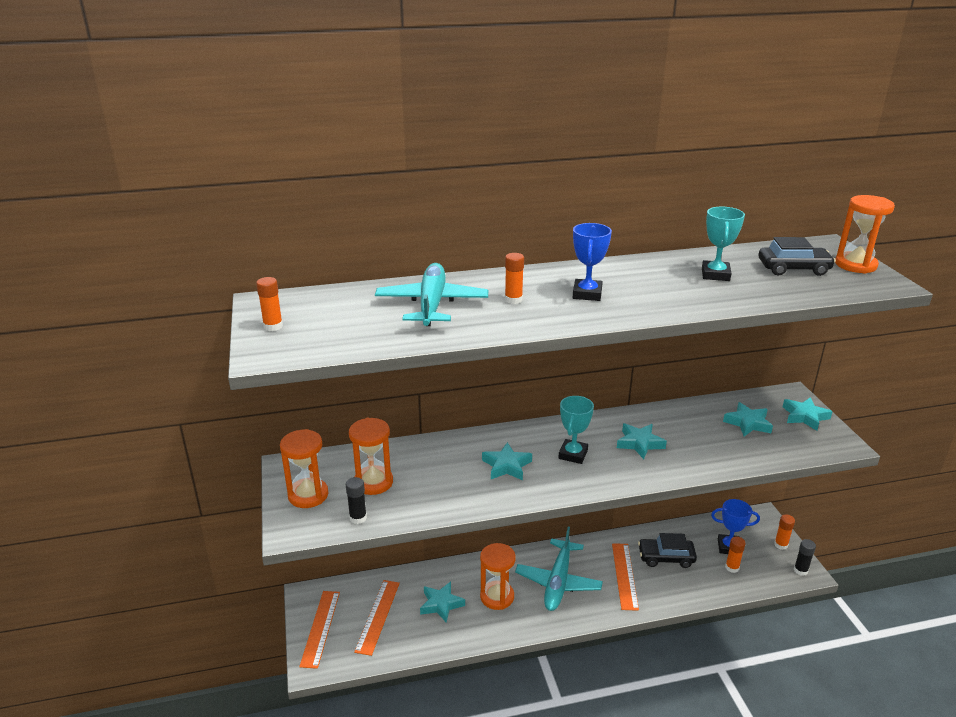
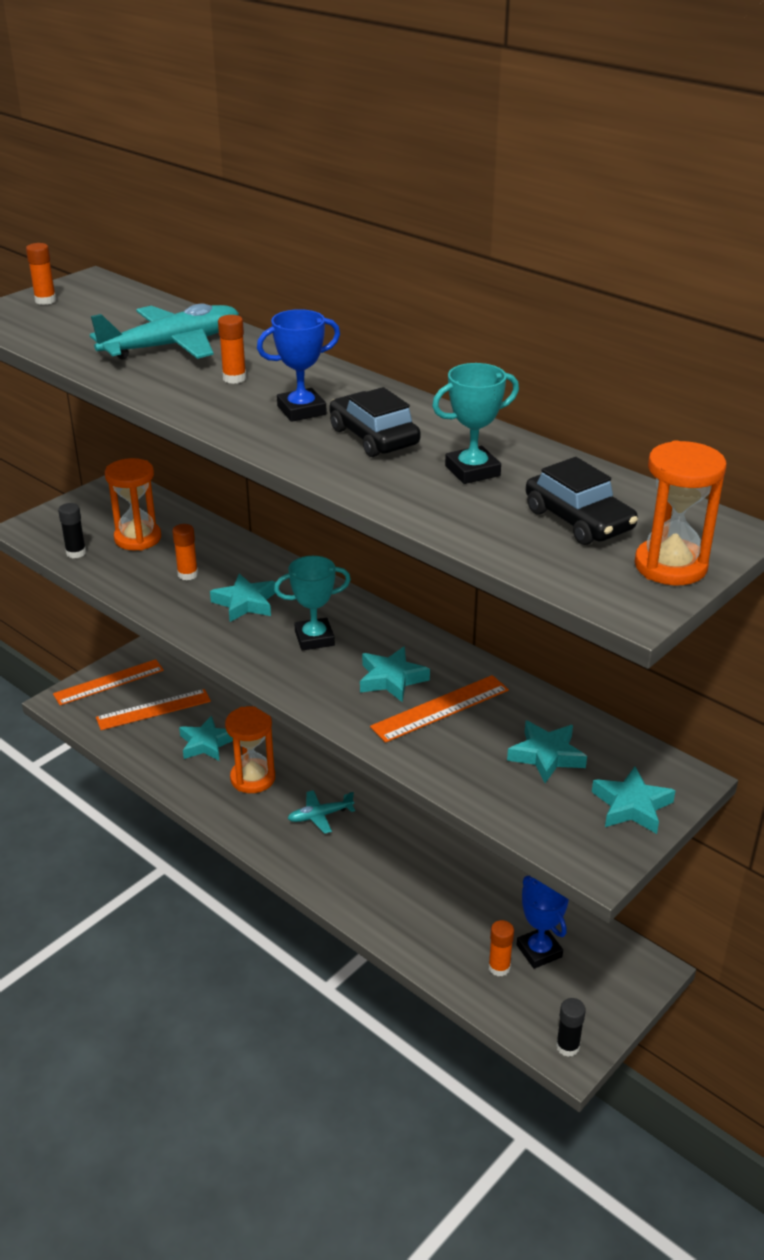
camera: 55 degrees right, 5 degrees up
(308, 495) = (85, 514): orange hourglass -> none
(558, 581) = (320, 816): turquoise plane -> turquoise plane, size x0.51
(624, 575) = (383, 868): orange ruler -> orange ruler (440, 708)
(666, 557) = (454, 894): black car -> black car (373, 437)
(781, 545) = (603, 1008): orange glue stick -> orange glue stick (187, 574)

